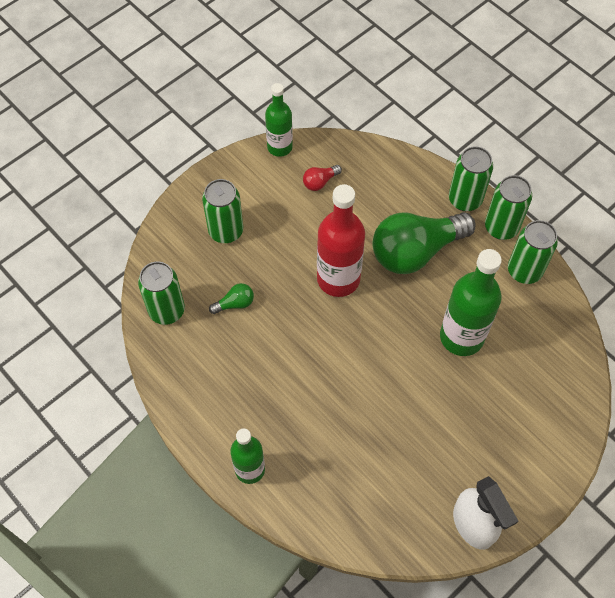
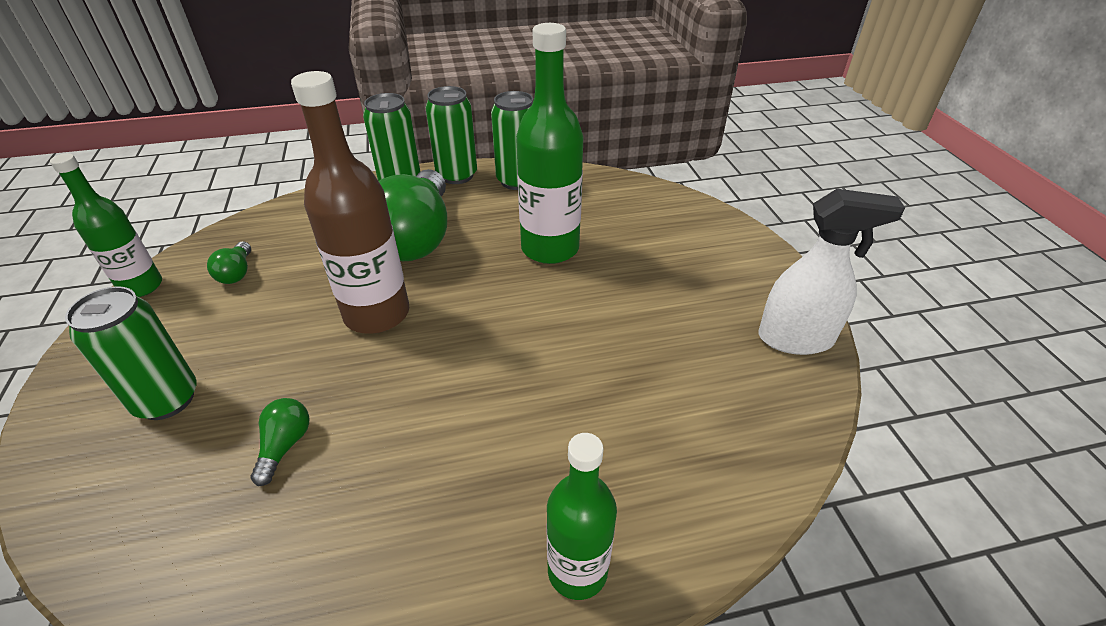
camera: 60 degrees left, 20 degrees down
(167, 310) = (184, 559): green can -> none
(320, 182) = (237, 273): red light bulb -> green light bulb
(338, 279) = (377, 314): red bottle -> brown bottle

